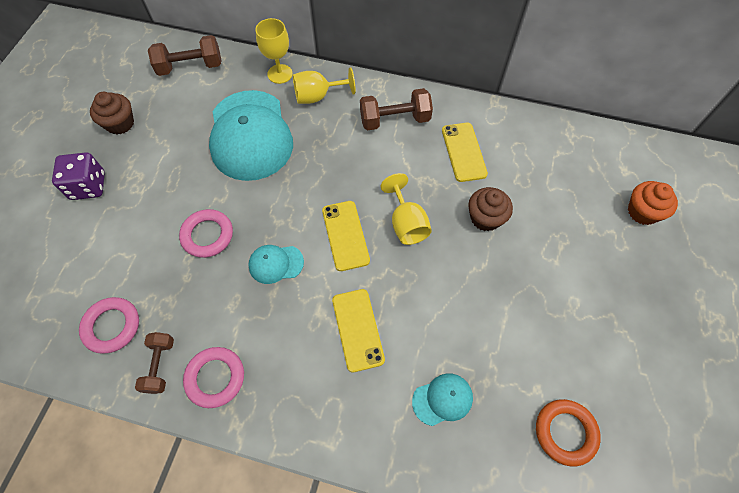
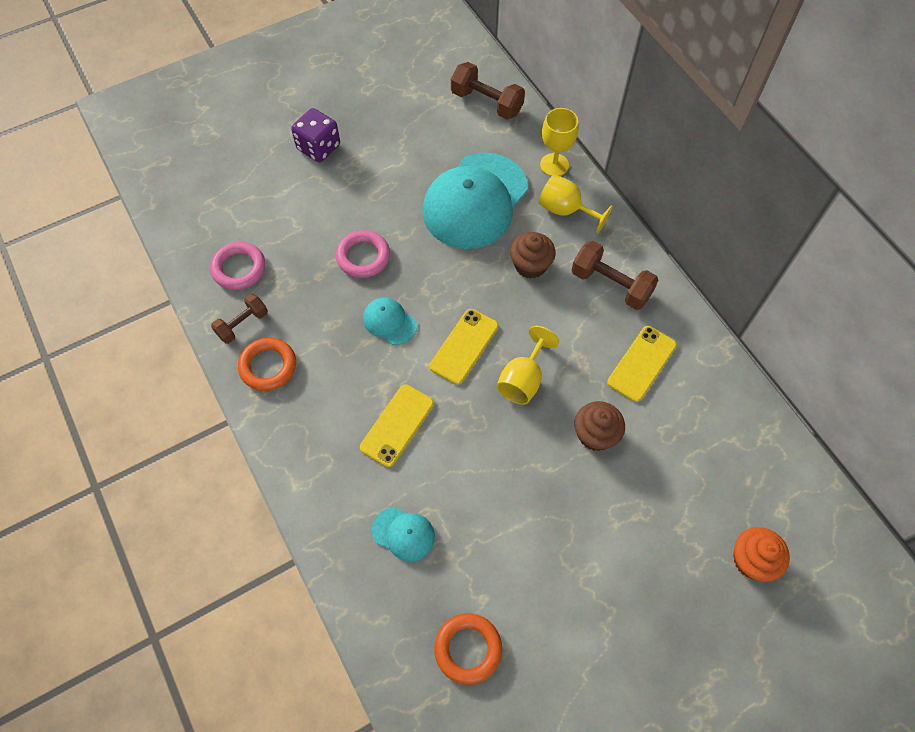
camera: 45 degrees right, 0 degrees up
(120, 123) = (387, 112): brown cupcake -> brown cupcake (530, 265)
(215, 378) = (268, 366): pink ring -> orange ring

